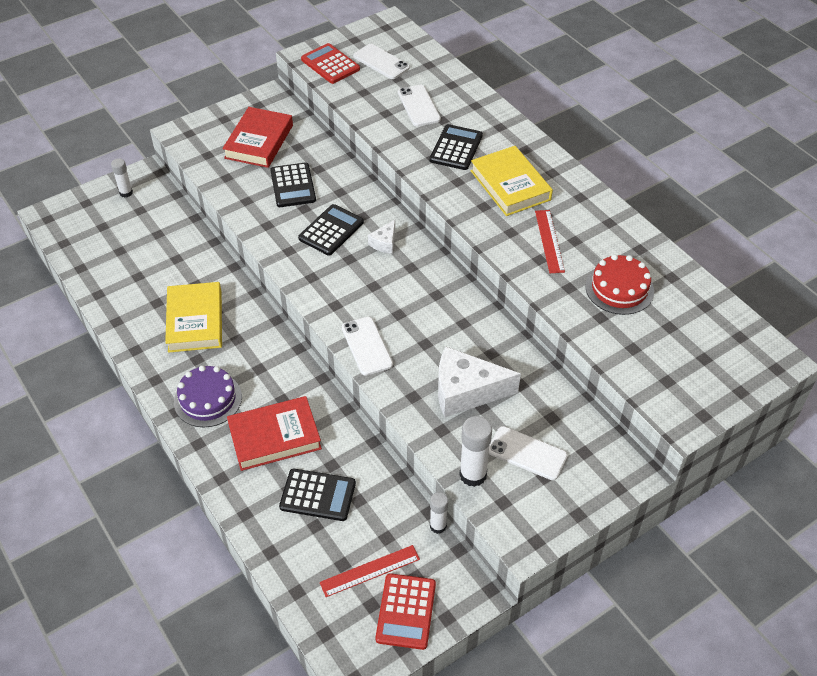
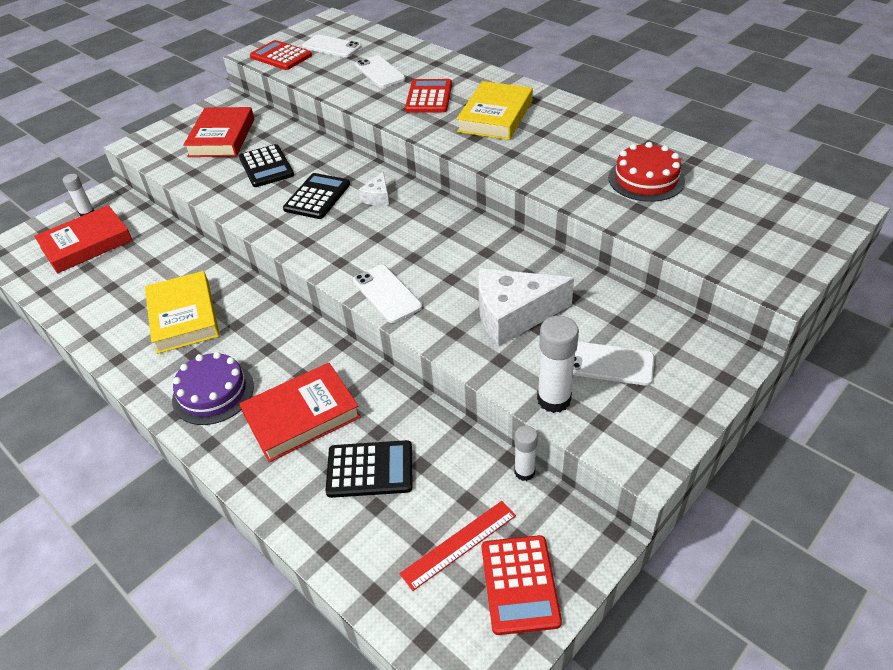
camera: 10 degrees left, 5 degrees down
(122, 226) = (86, 244): none -> red book
(456, 148) = (429, 97): black calculator -> red calculator
(510, 185) = (495, 116): yellow book -> yellow book turned 60 degrees clockwise
(549, 241) = (555, 153): red ruler -> none

